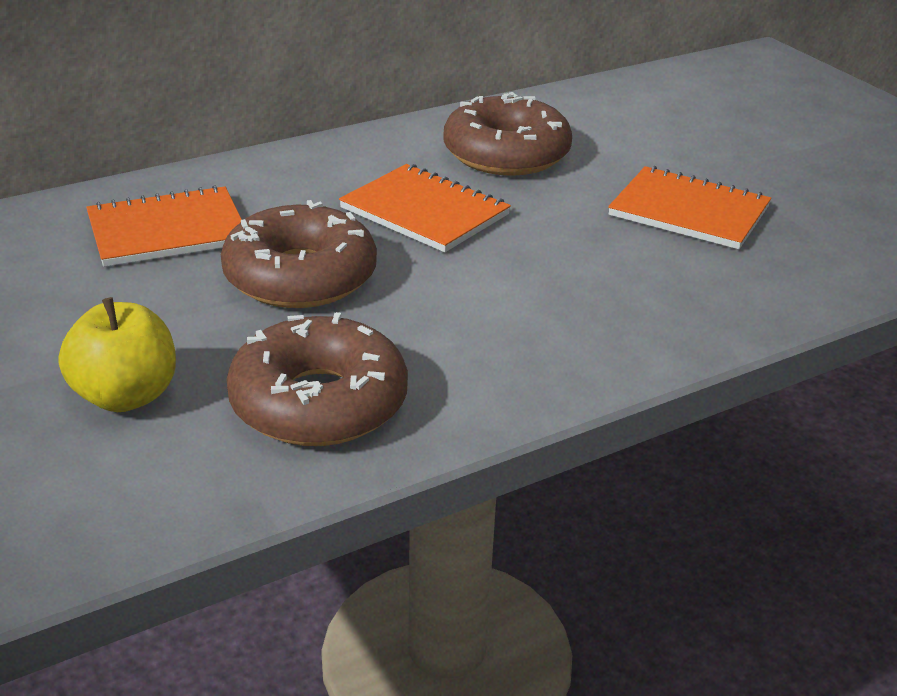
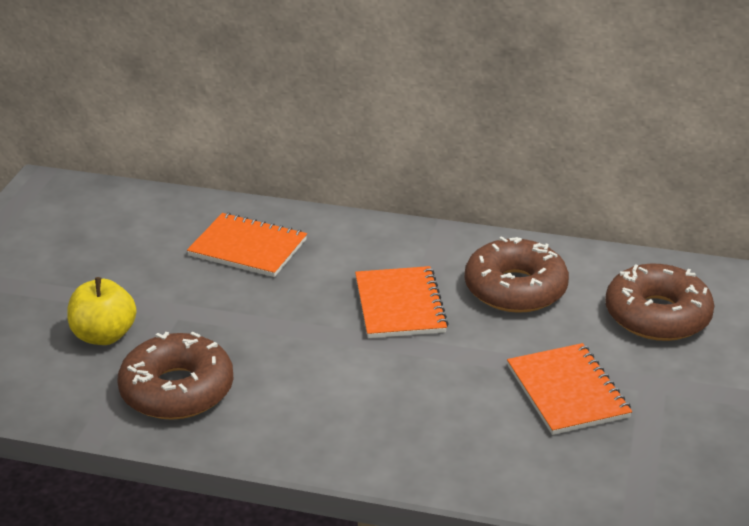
camera: 45 degrees right, 0 degrees up
(300, 276) = (272, 312): brown donut -> brown donut (657, 315)

